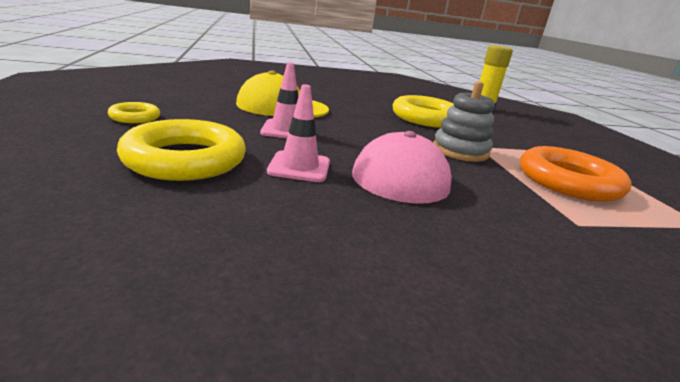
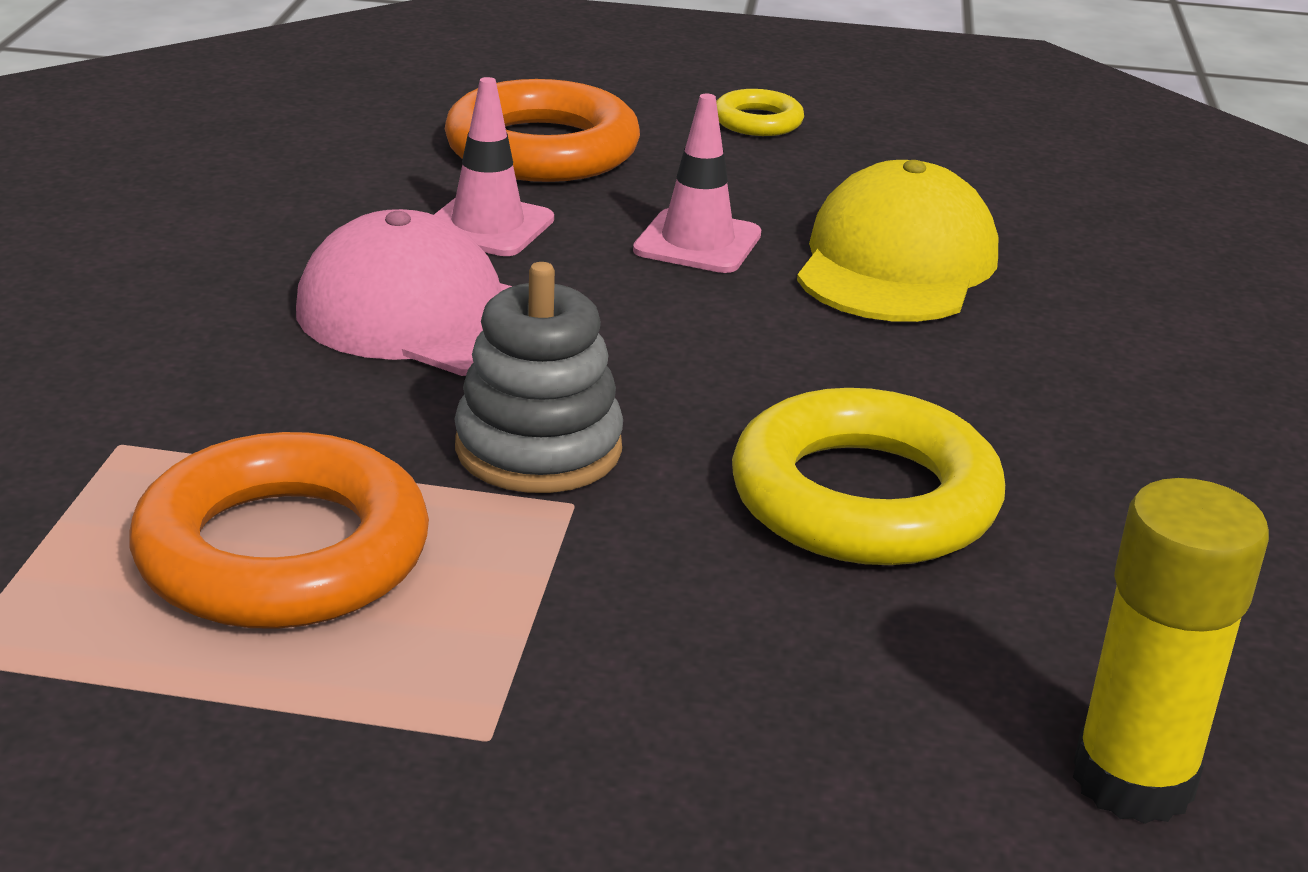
camera: 110 degrees right, 5 degrees up
(185, 159) = (542, 149): yellow ring -> orange ring

